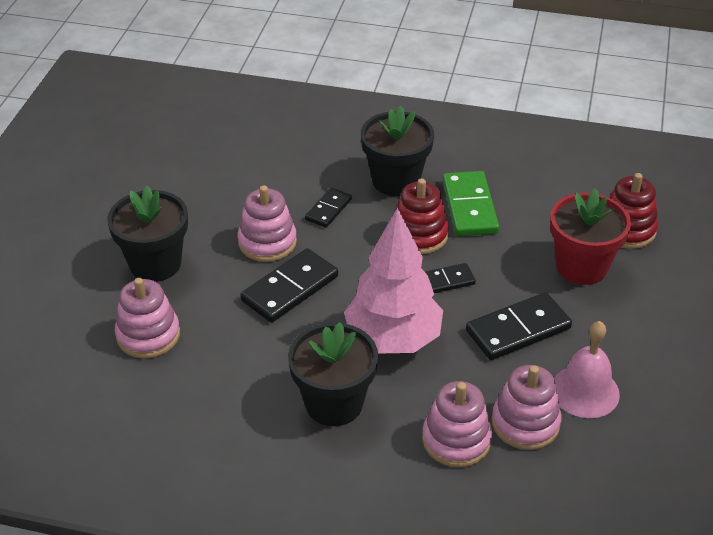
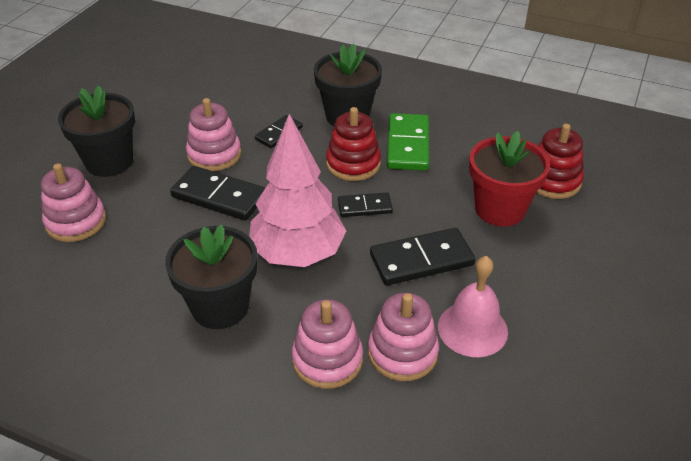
camera: 10 degrees right, 0 degrees up
(290, 289) = (219, 196): black domino -> black domino turned 60 degrees clockwise

